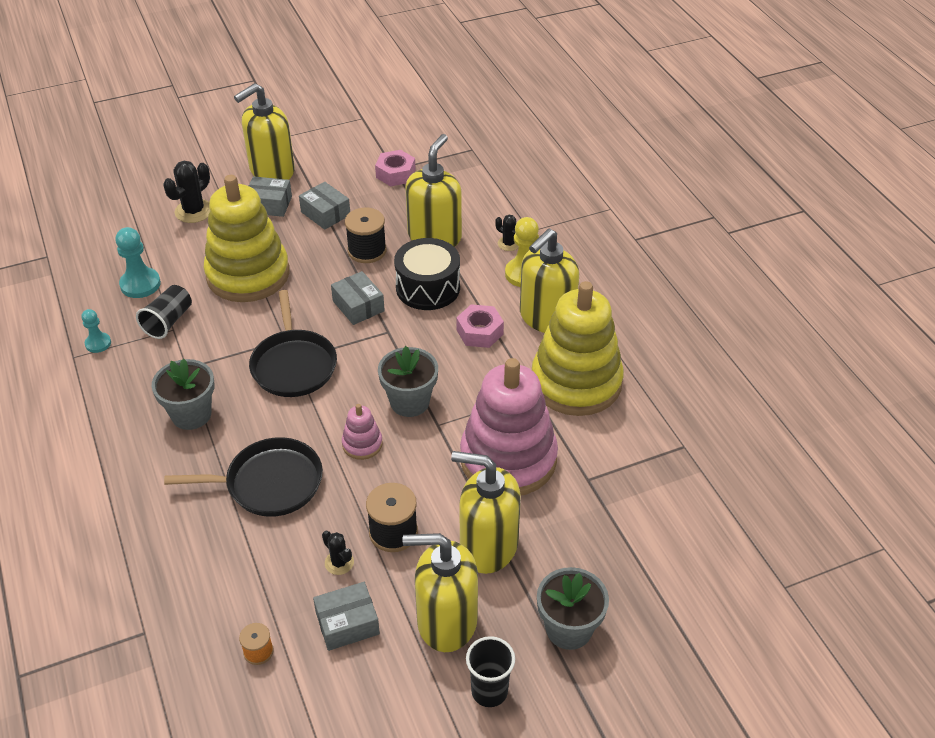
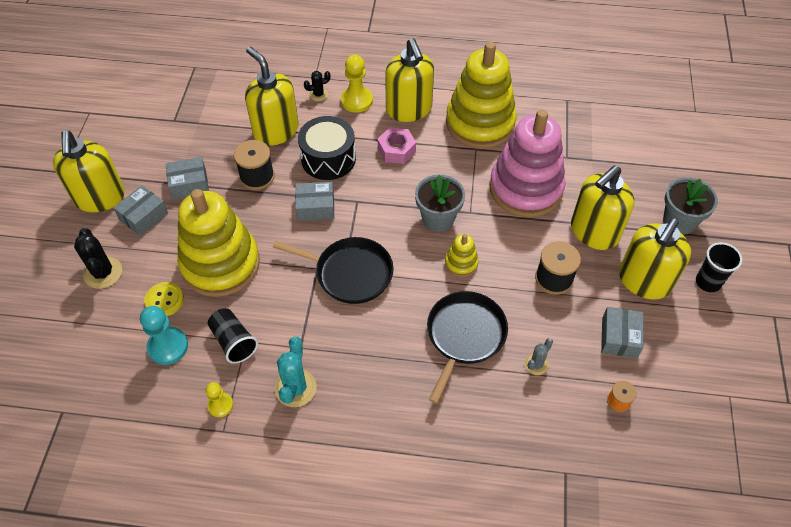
camera: 60 degrees left, 10 degrees up
(98, 343) = (220, 405): turquoise pawn -> yellow pawn
(140, 384) = (295, 388): none -> turquoise cactus
(187, 259) = (164, 300): none -> yellow button
(191, 414) = (357, 362): grey flower pot -> none
(267, 558) = (536, 364): none -> grey cactus
(339, 562) = (564, 321): black cactus -> none
(362, 444) = (461, 263): pink stacking toy -> yellow stacking toy
(395, 174) = (181, 122): pink nut -> none

